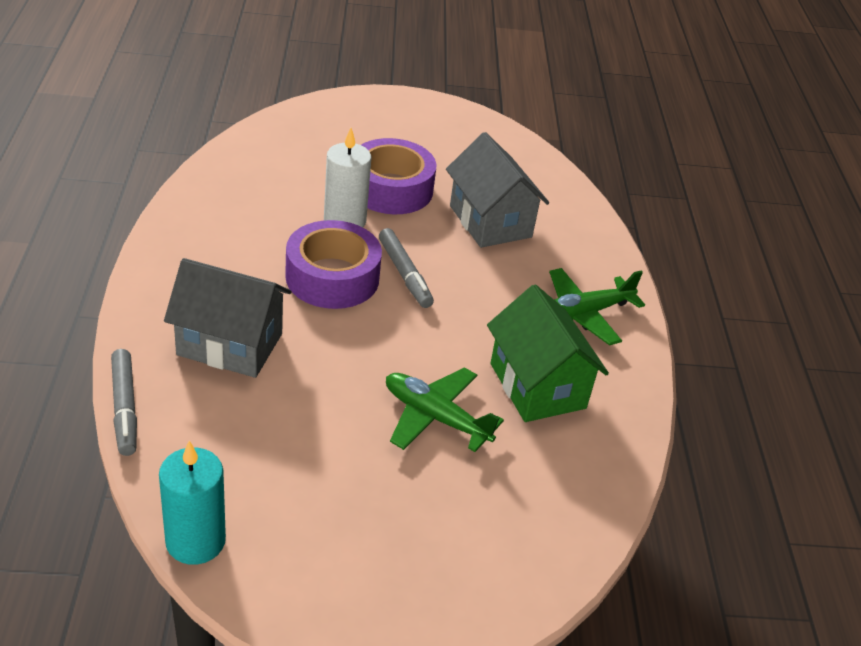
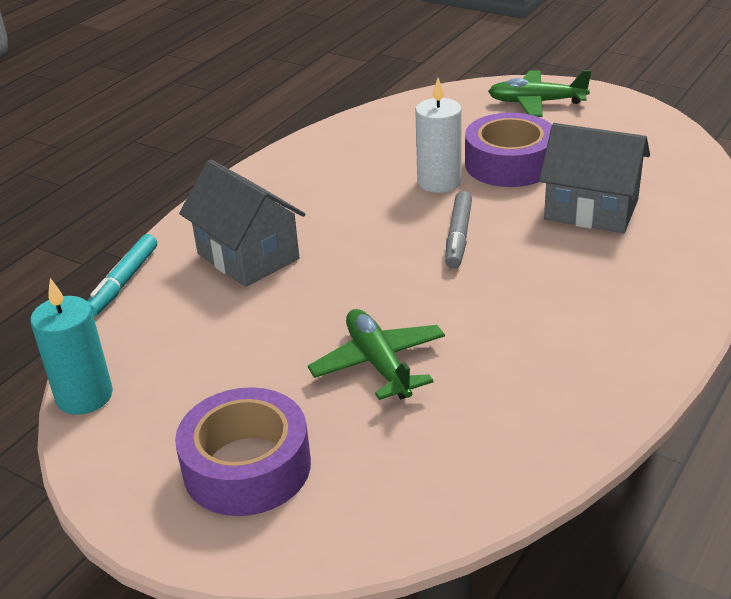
camera: 40 degrees right, 5 degrees down
(124, 408) = (123, 282): grey marker -> turquoise marker
(332, 277) = (386, 224): purple tape -> purple tape (247, 467)
(490, 221) = (591, 210): grey house -> grey house turned 75 degrees counterclockwise
(537, 386) = (511, 366): green house -> none
(584, 314) = (625, 314): green plane -> green plane (536, 102)

